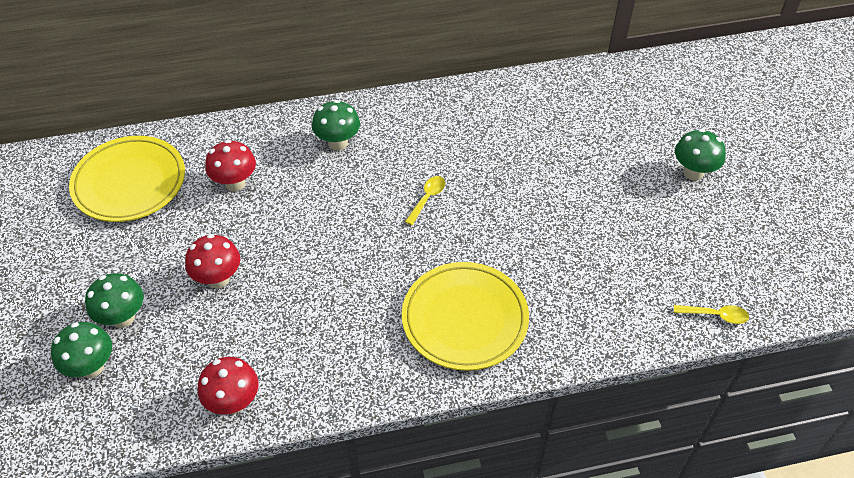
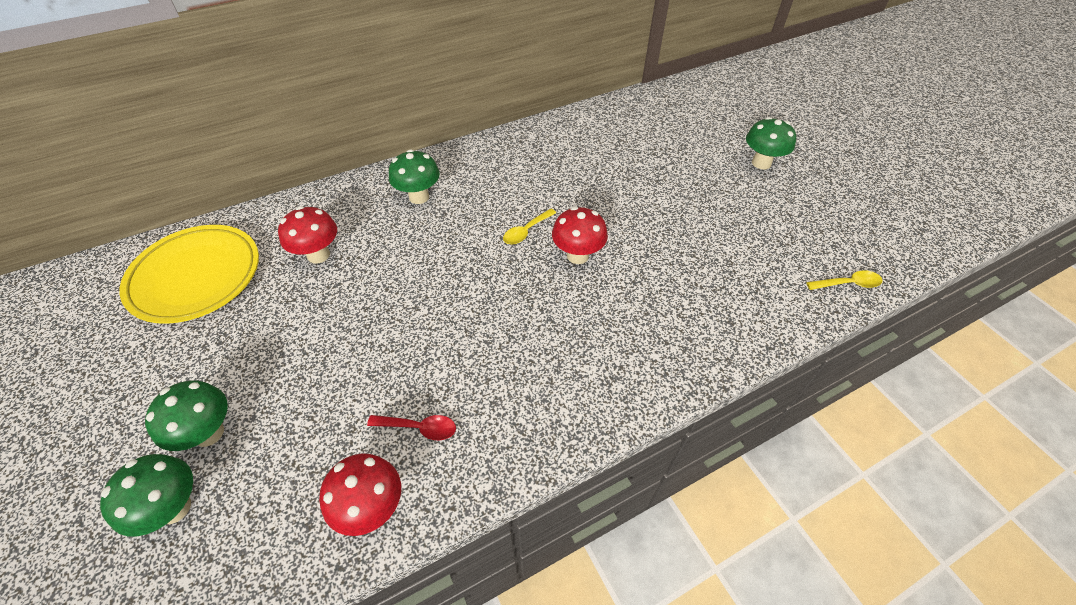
camera: 15 degrees left, 0 degrees up
(218, 279) = (320, 360): red mushroom -> red mushroom (577, 255)
(284, 352) = (419, 428): none -> red spoon
(427, 198) = (526, 231): yellow spoon -> yellow spoon turned 150 degrees counterclockwise
(464, 319) = (609, 343): yellow plate -> none

